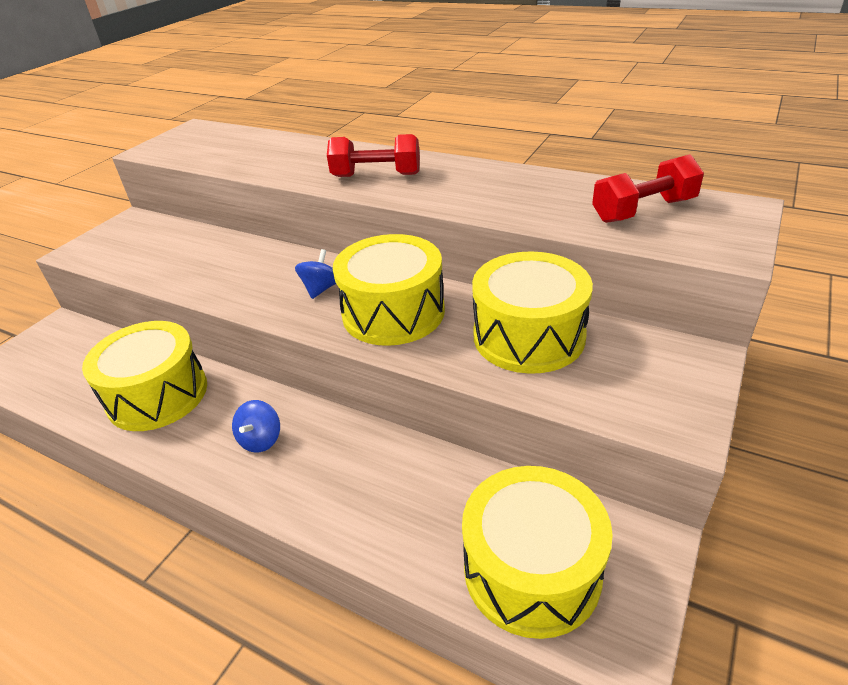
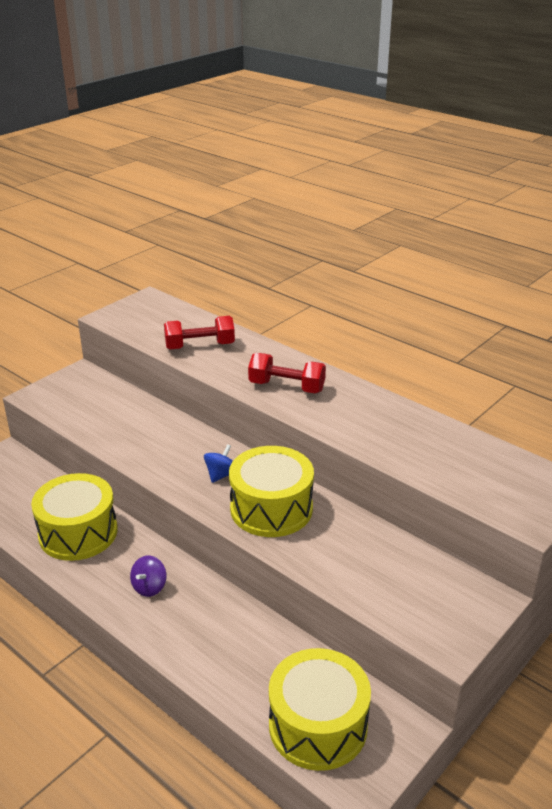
camera: 10 degrees right, 5 degrees down
(261, 440) = (149, 587): blue spinning top -> purple spinning top
(528, 336) = (368, 552): yellow drum -> none
(643, 210) = (483, 470): red dumbbell -> red dumbbell (200, 346)

